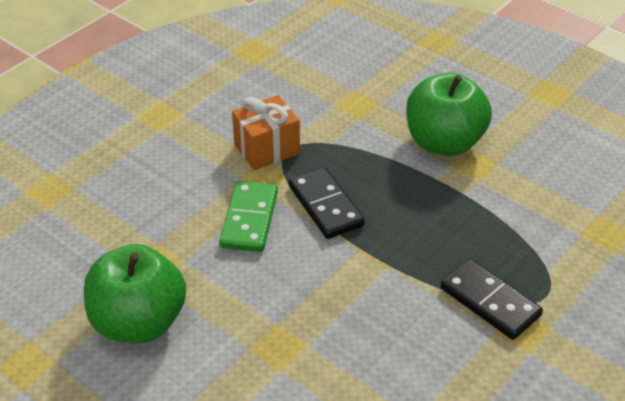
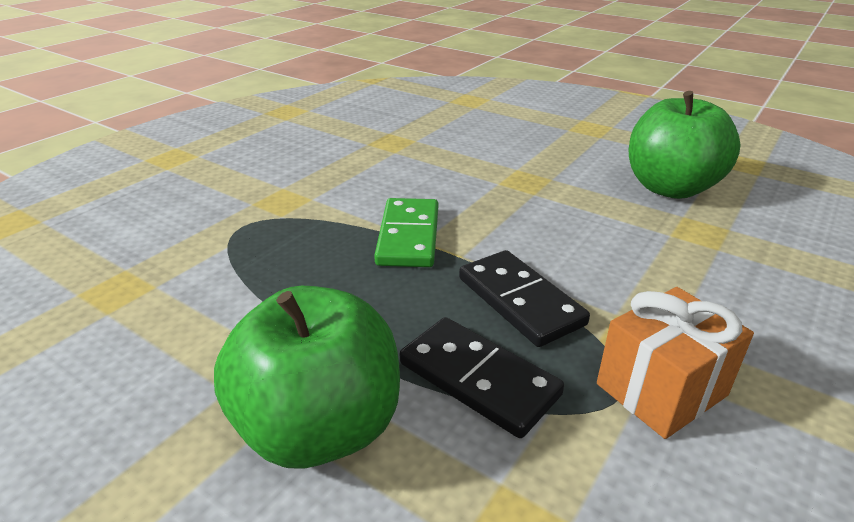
camera: 175 degrees right, 10 degrees down
(249, 219) = (619, 278): green domino -> green domino (409, 236)
(490, 302) = (309, 217): black domino -> black domino (478, 379)

